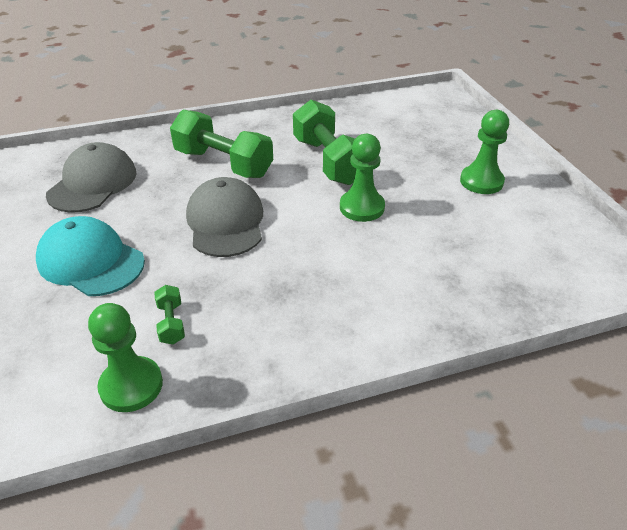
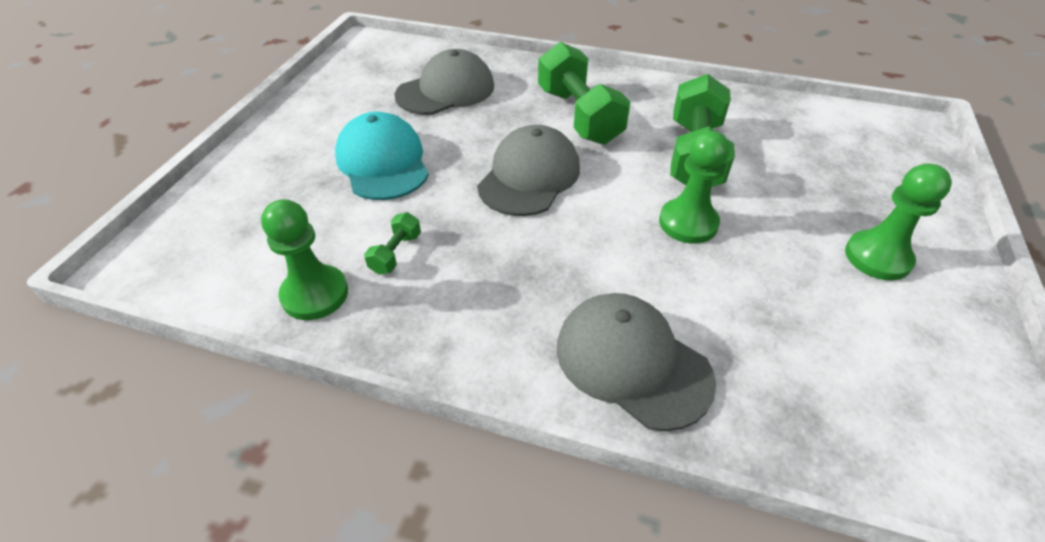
camera: 35 degrees right, 5 degrees up
(401, 309) = (632, 362): none -> grey cap

